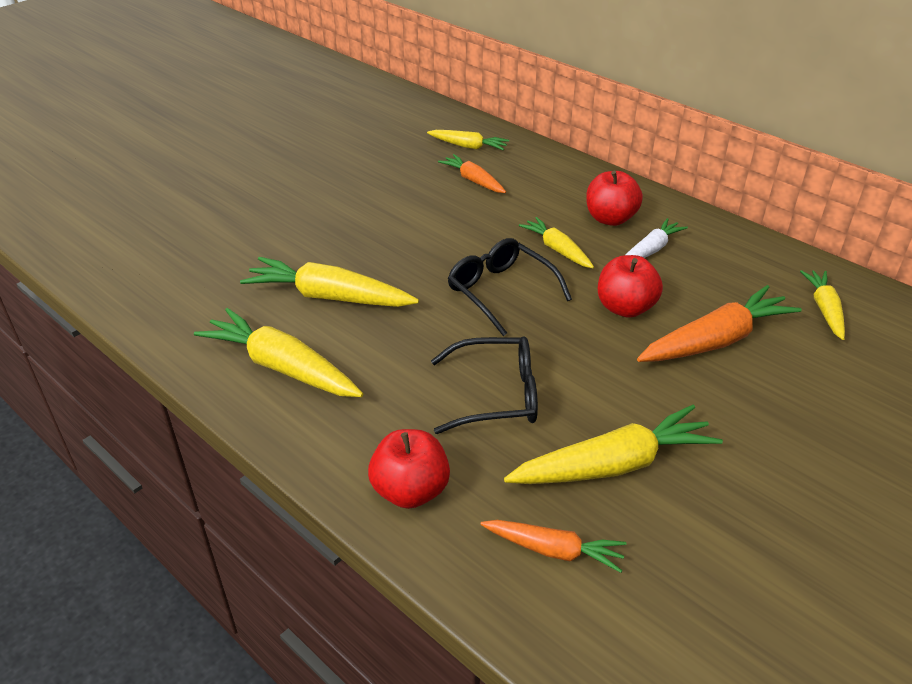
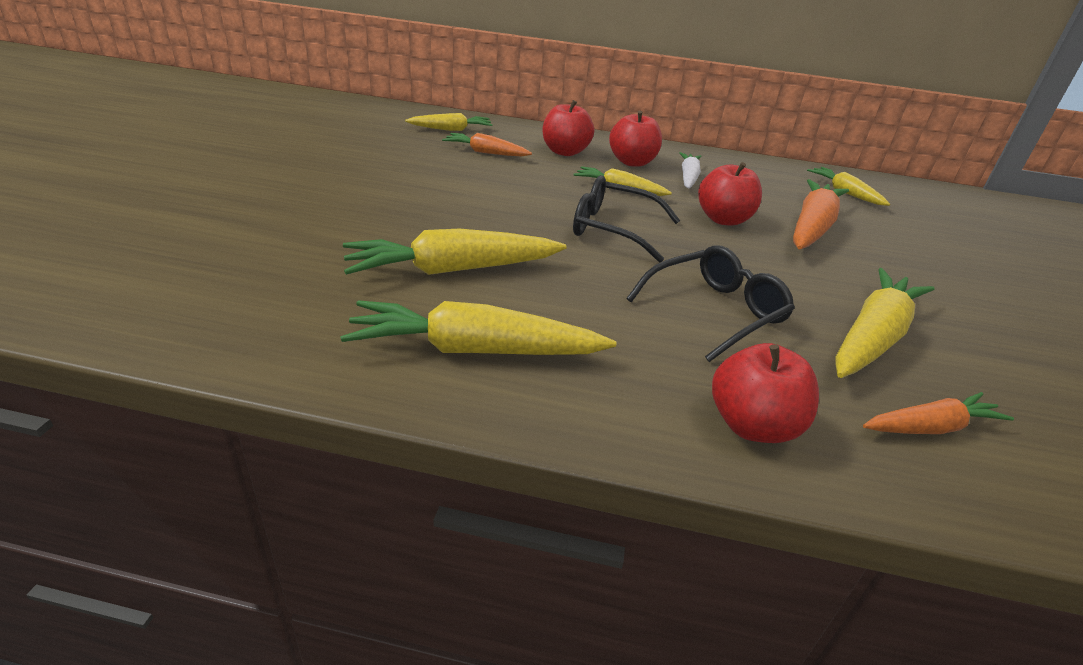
camera: 35 degrees left, 5 degrees down
(552, 193) = (565, 152): none -> red apple

